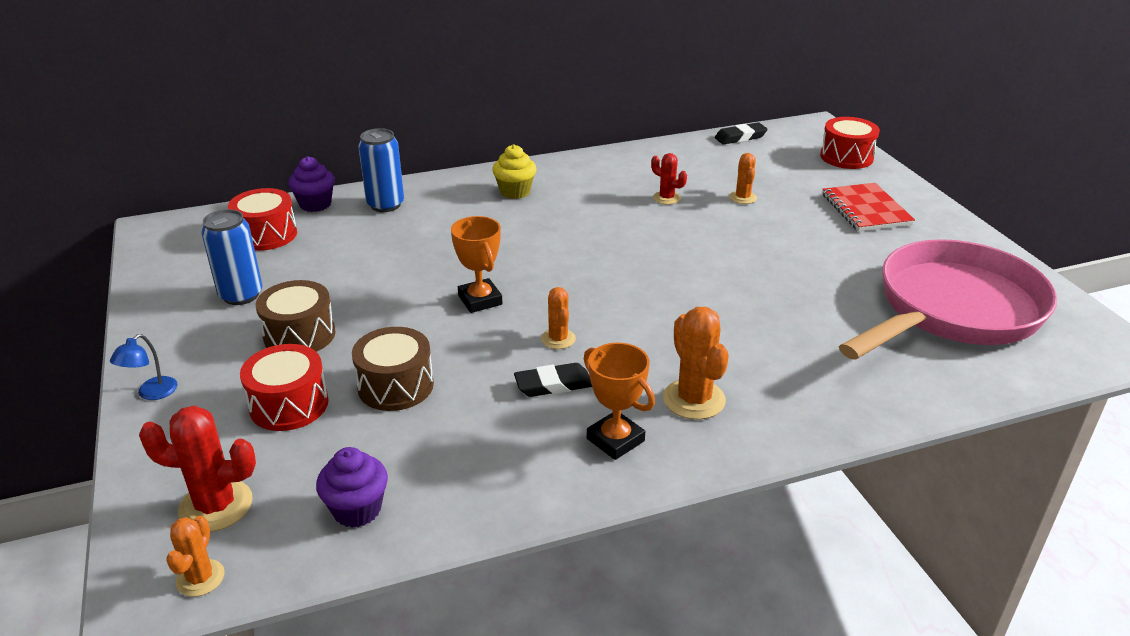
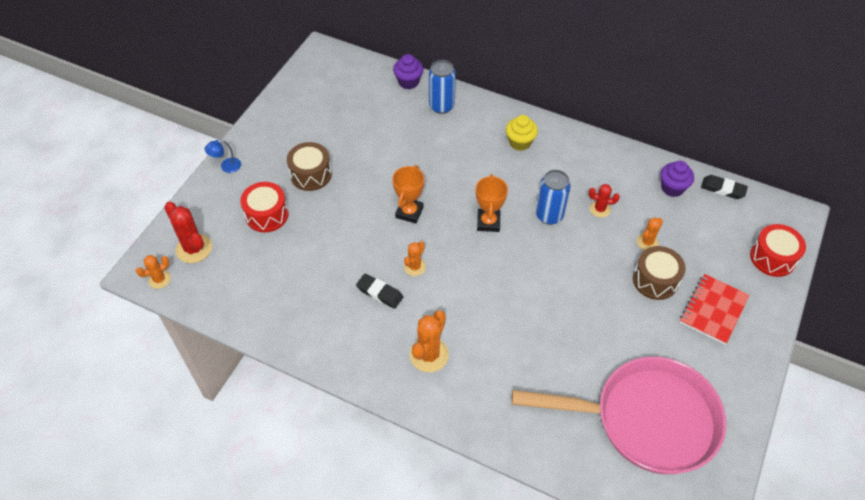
camera: 45 degrees right, 20 degrees up
(241, 295) = (313, 128): blue can -> blue can (549, 215)
(266, 235) = (364, 91): red drum -> none
(357, 509) = (235, 293): purple cupcake -> purple cupcake (672, 188)
(395, 386) = (316, 238): brown drum -> brown drum (655, 280)
(615, 440) = (367, 346): orange trophy -> orange trophy (488, 222)
(666, 198) = (600, 209): red cactus -> red cactus turned 75 degrees counterclockwise

